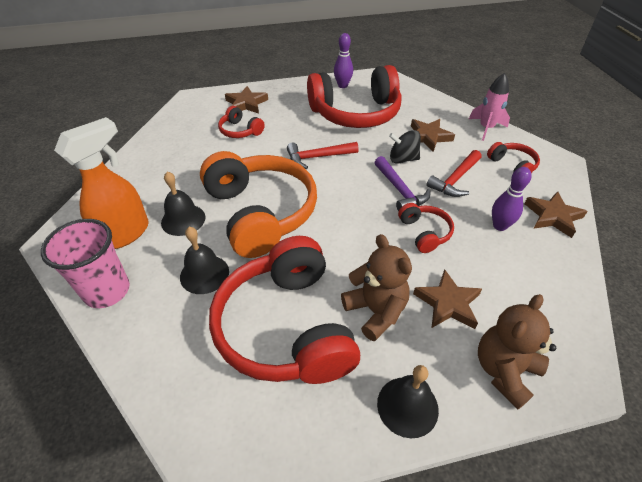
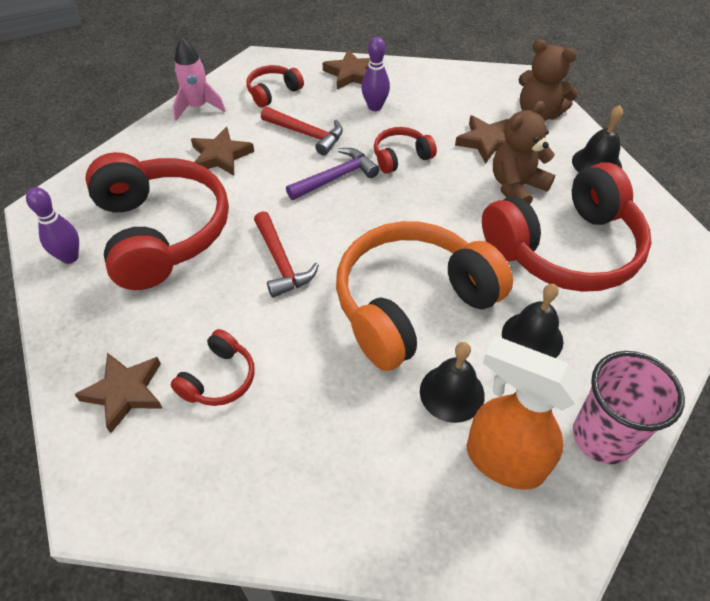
camera: 100 degrees left, 5 degrees up
(403, 159) = (273, 177): black spinning top -> none

